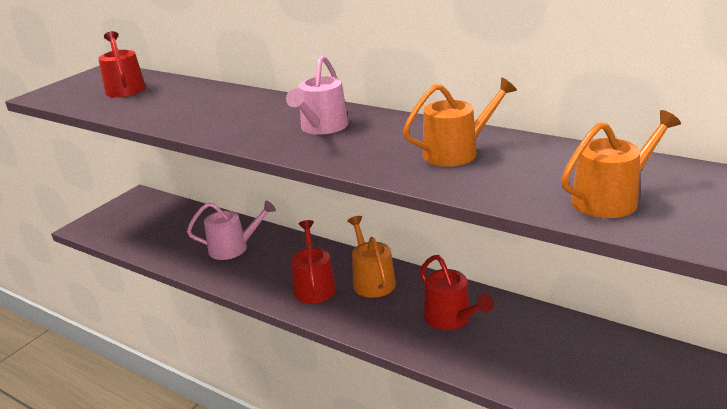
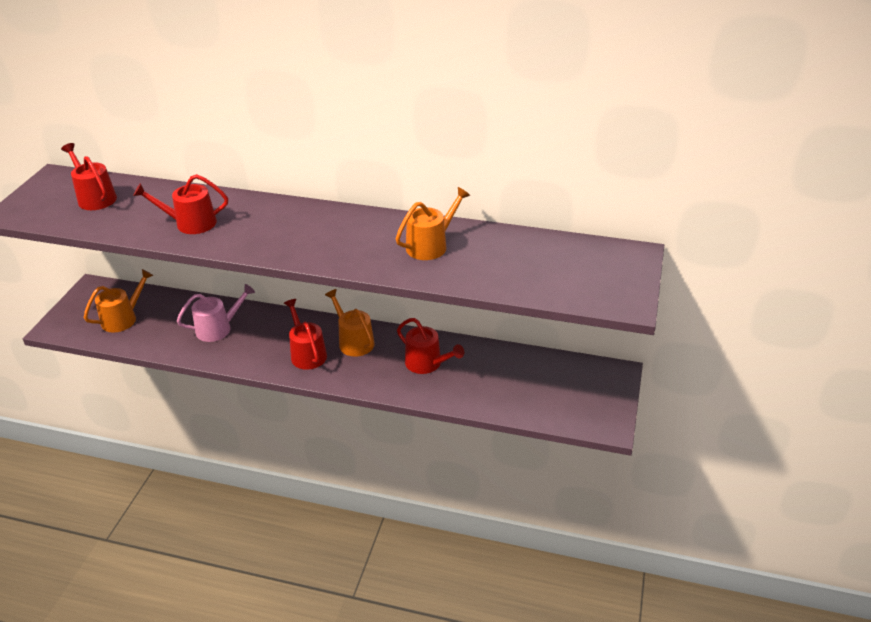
camera: 20 degrees left, 10 degrees up
(197, 113) = (190, 223): none -> red watering can
(322, 127) = (313, 230): pink watering can -> none
(611, 199) = (548, 276): orange watering can -> orange watering can (123, 318)

